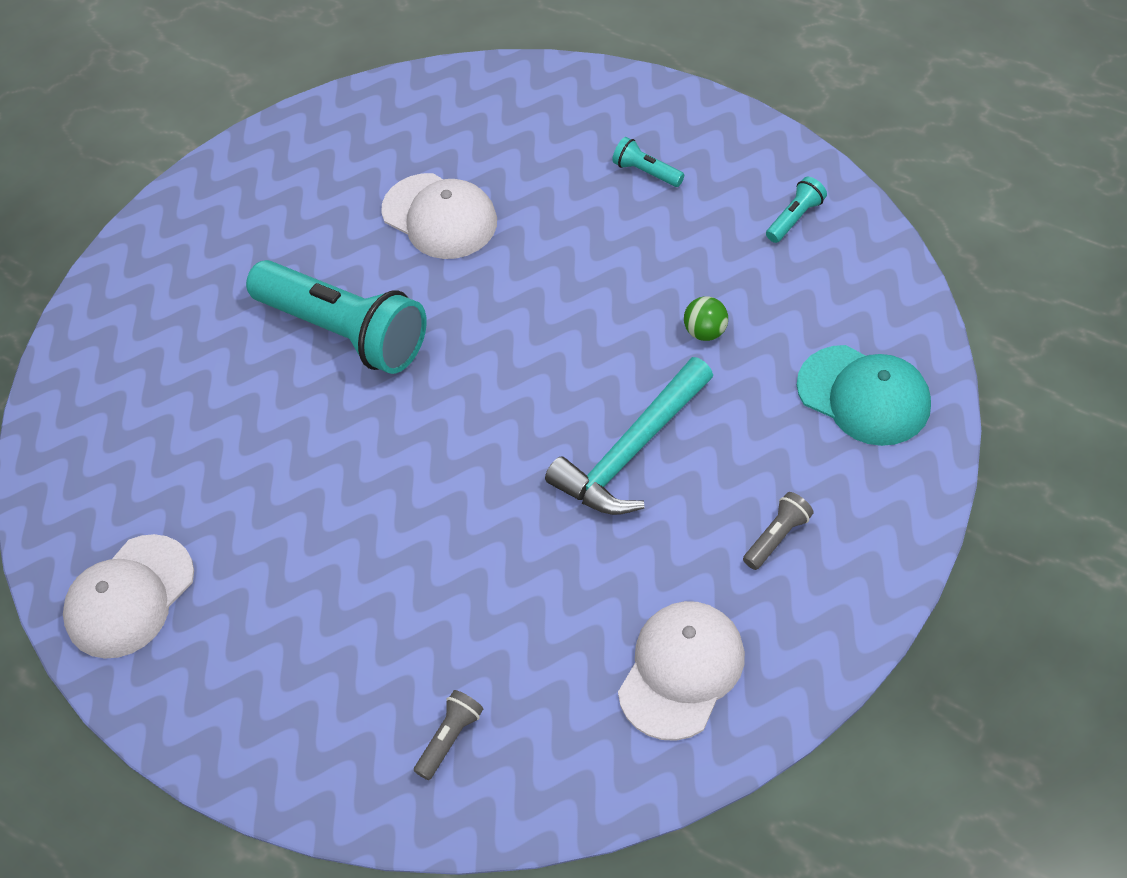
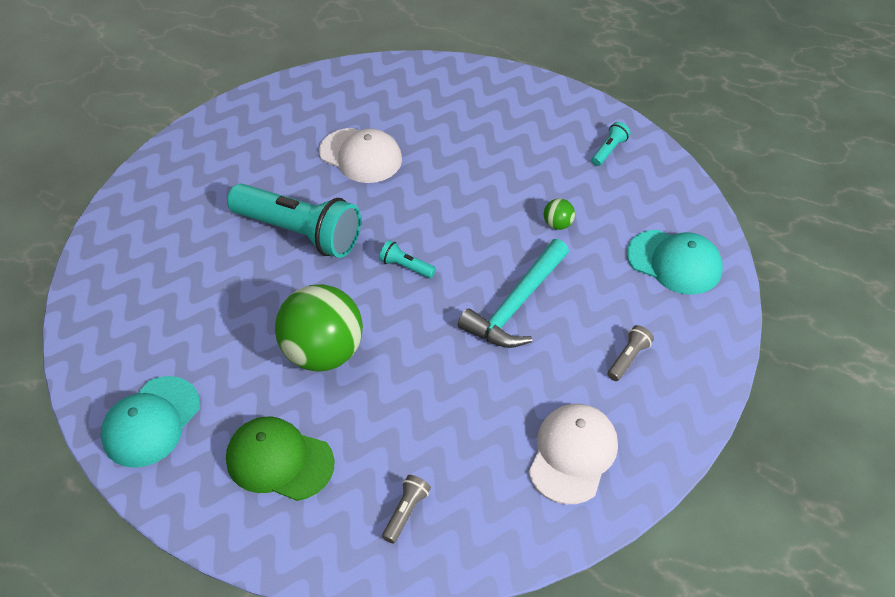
camera: 10 degrees left, 5 degrees down
(129, 597) = (151, 422): white cap -> turquoise cap
(291, 659) = (279, 461): none -> green cap
(362, 510) = (323, 353): none -> green ball
(646, 172) = (502, 124): turquoise flashlight -> turquoise flashlight (406, 267)

